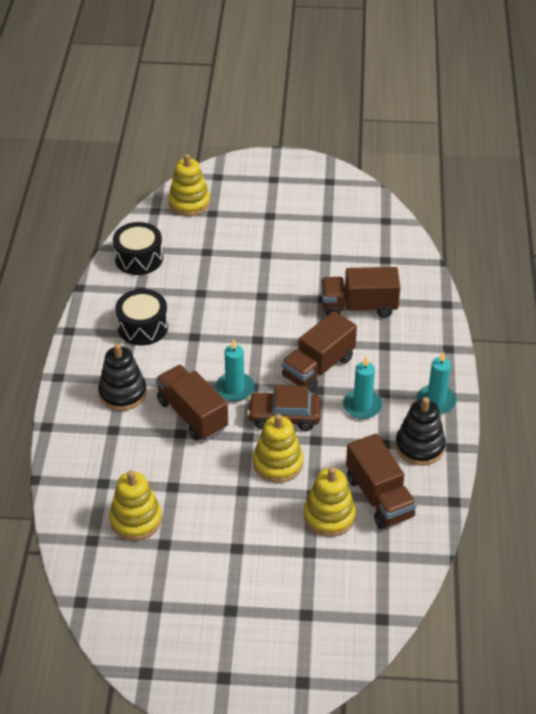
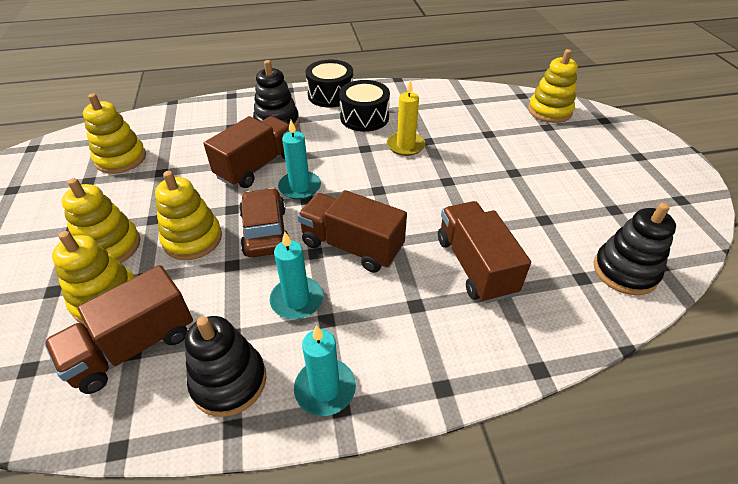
camera: 75 degrees right, 0 degrees up
(139, 258) = (452, 99): black drum -> black drum (330, 95)
(202, 309) = (405, 146): none -> yellow candle
(269, 518) = (110, 246): none -> yellow stacking toy
(385, 238) = (625, 271): none -> black stacking toy

